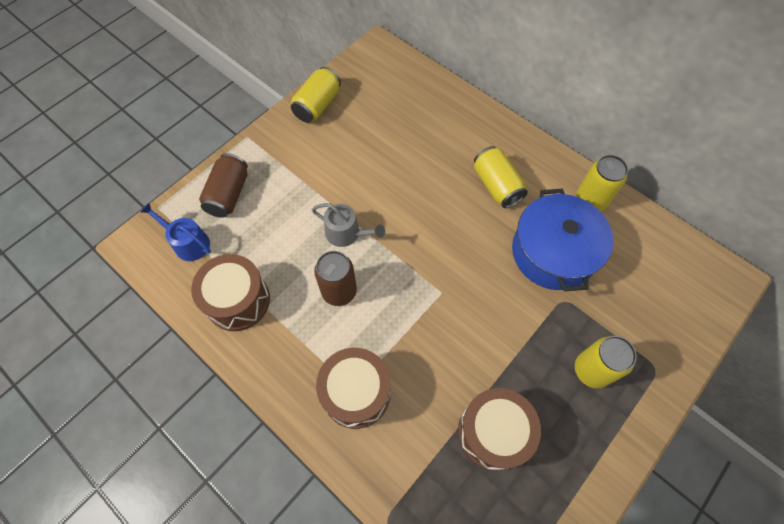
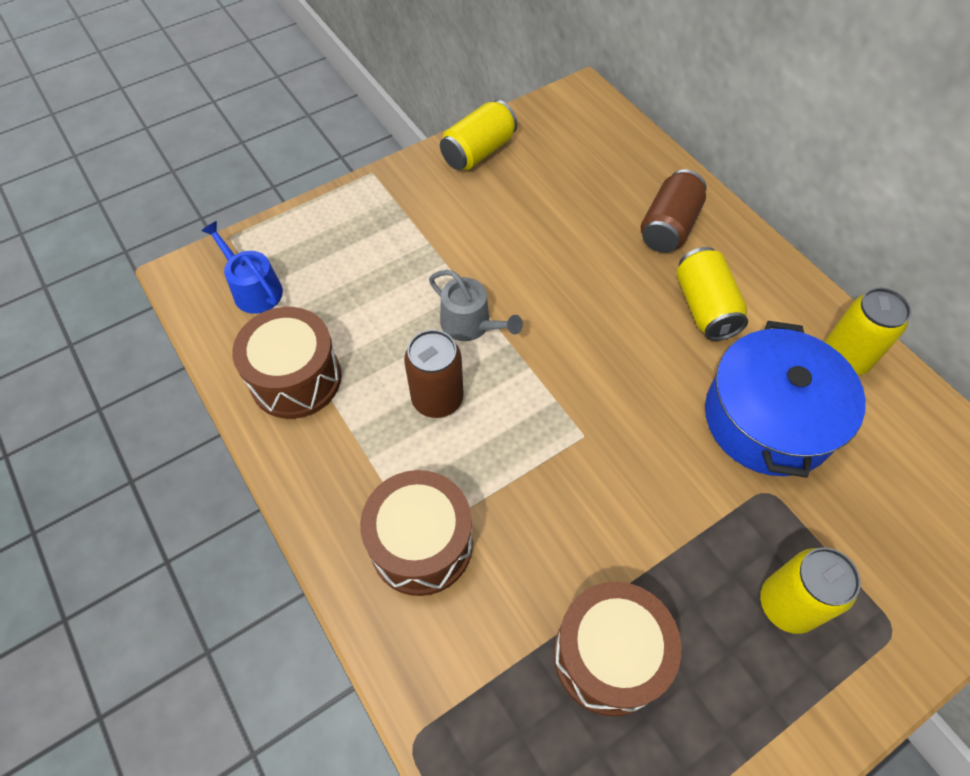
camera: 15 degrees right, 5 degrees down
(229, 194) = (326, 240): brown can -> brown can (669, 227)

